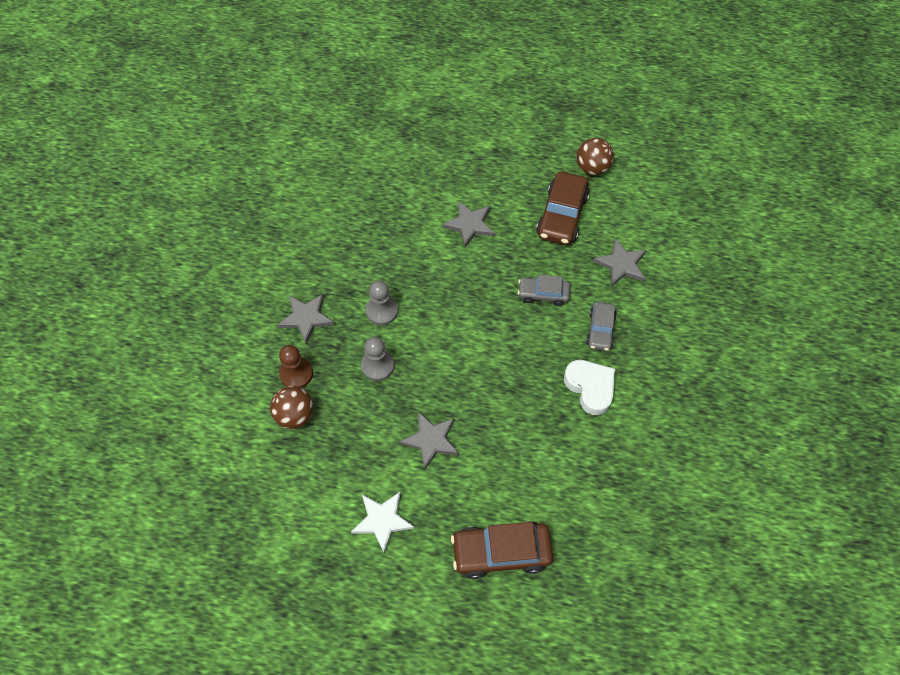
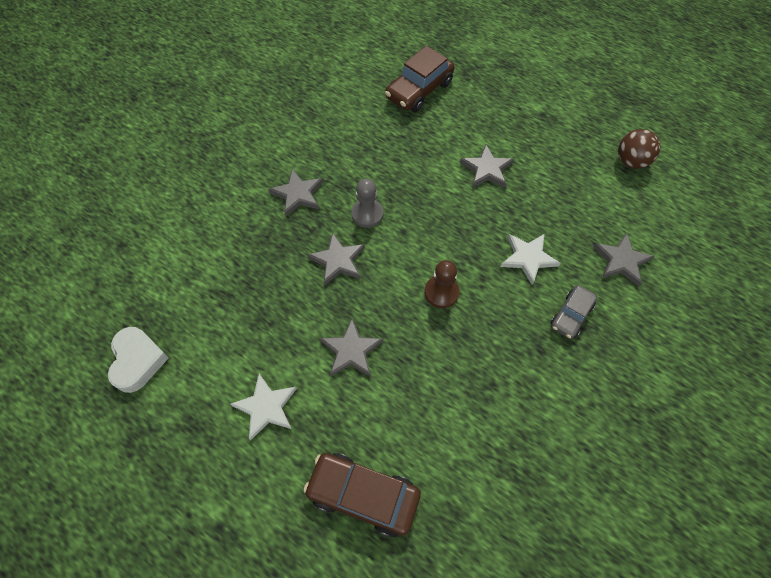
camera: 25 degrees right, 0 degrees up
(295, 415) = (242, 274): brown ball -> none
(296, 373) = (263, 238): brown pawn -> brown pawn (441, 292)
(377, 366) = (338, 261): grey pawn -> grey star
(543, 294) = (528, 258): grey car -> white star
(562, 216) = (580, 193): brown car -> brown car (419, 90)
(590, 388) = (534, 368): white heart -> white heart (138, 361)

